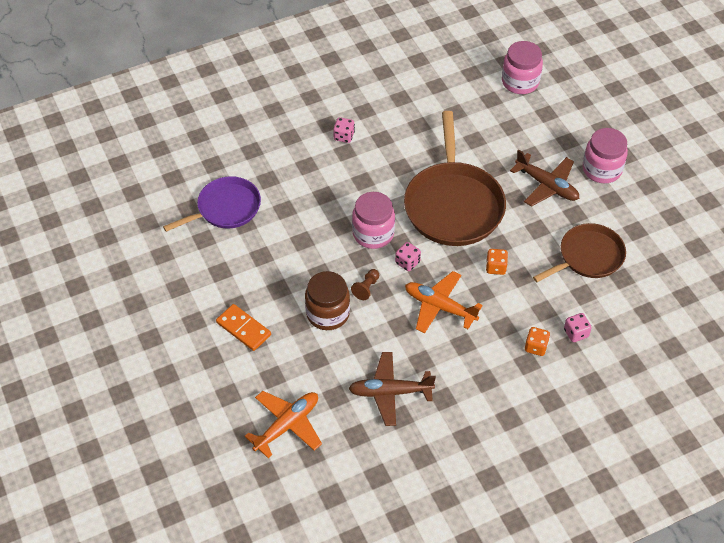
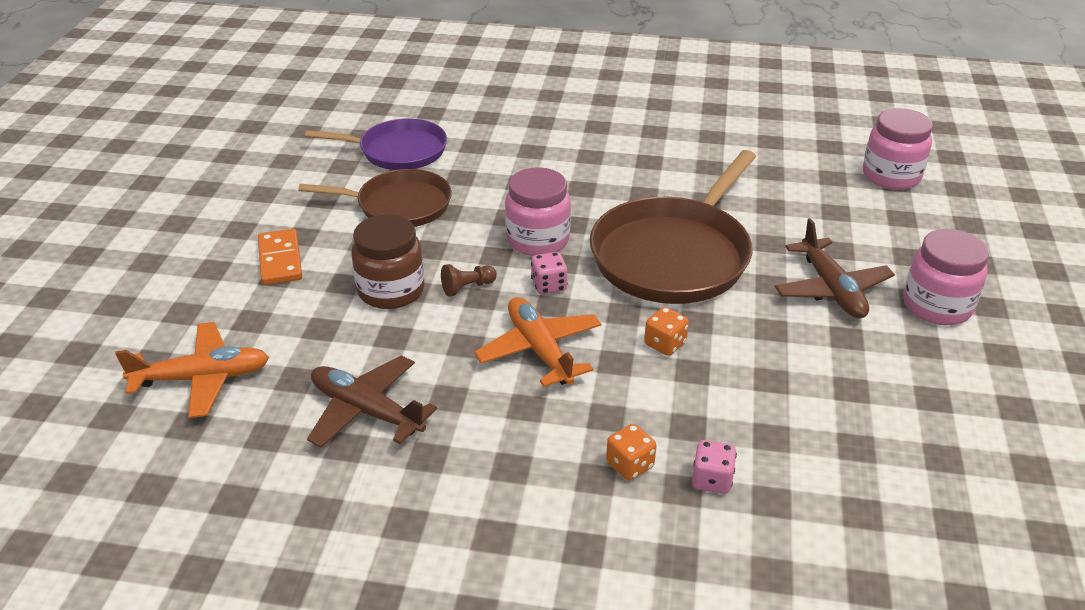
camera: 35 degrees right, 15 degrees down
(344, 136) = (604, 143): pink dice -> none
(588, 257) = (821, 395): brown pan -> brown pan (399, 205)

